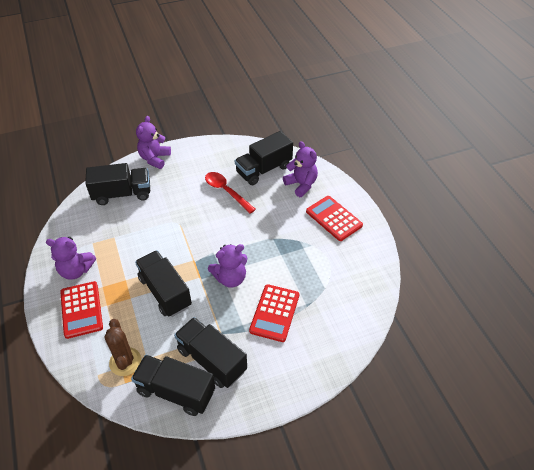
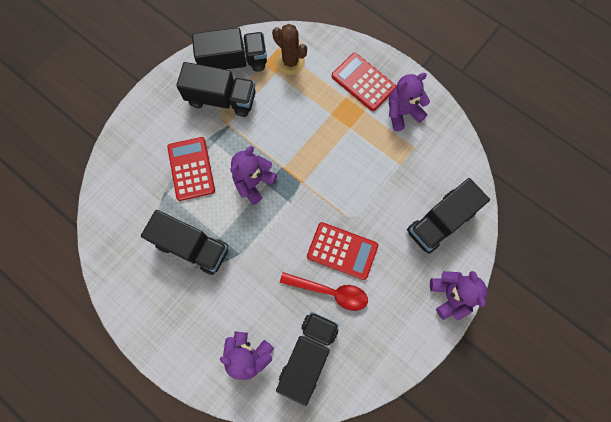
camera: 150 degrees right, 25 degrees up
(165, 292) = (304, 136): black truck -> black truck (192, 246)
(334, 218) = (185, 320): red calculator -> red calculator (342, 251)

